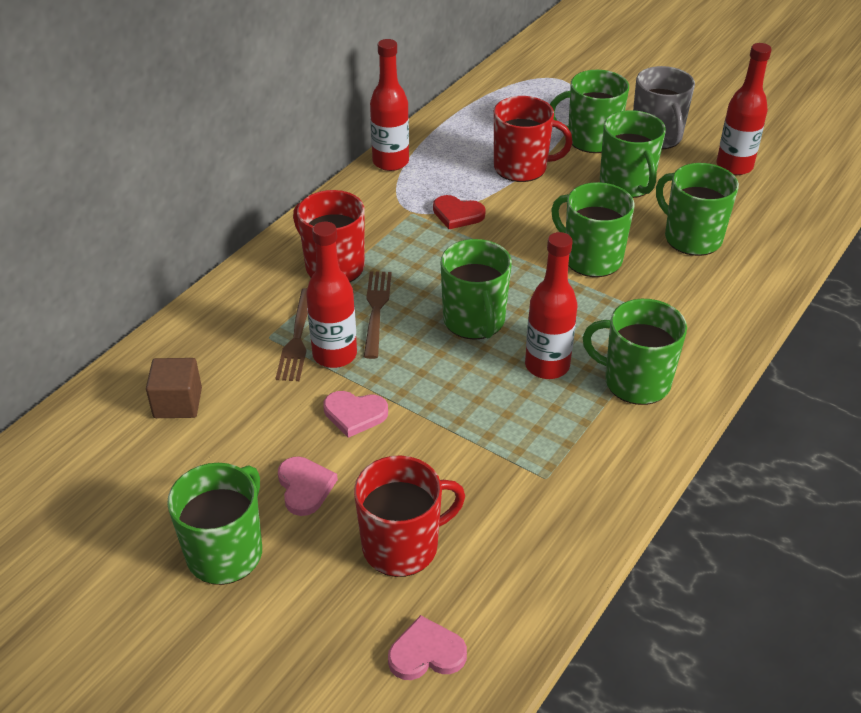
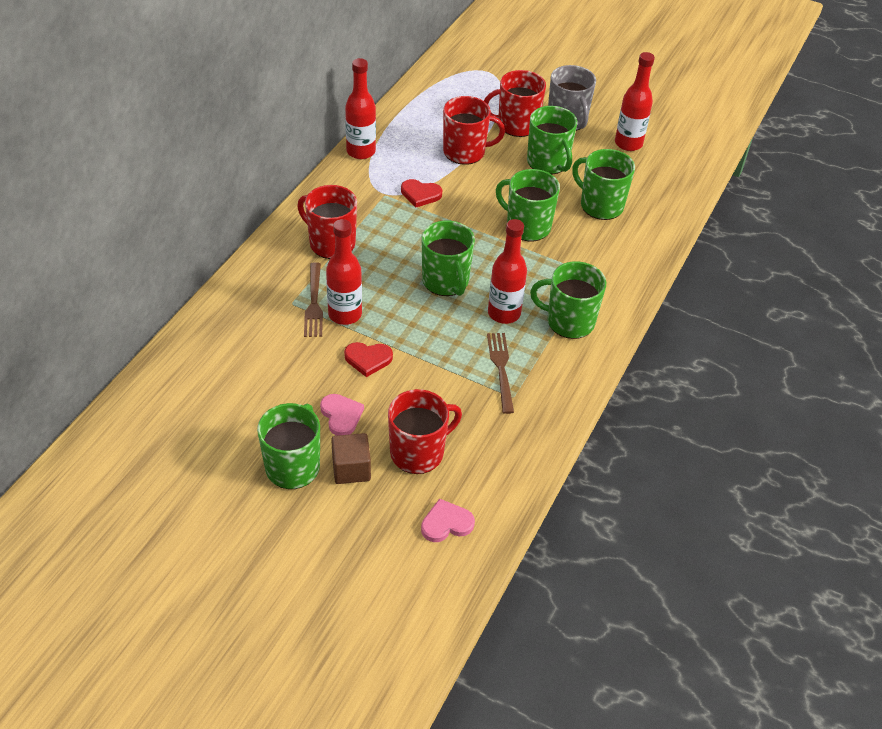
camera: 10 degrees left, 5 degrees up
(178, 403) = (233, 359): brown cube -> brown cube (351, 469)
(355, 414) = (368, 359): pink heart -> red heart
(376, 310) = (370, 277): brown fork -> brown fork (501, 369)
(591, 139) = (516, 125): green mug -> red mug

